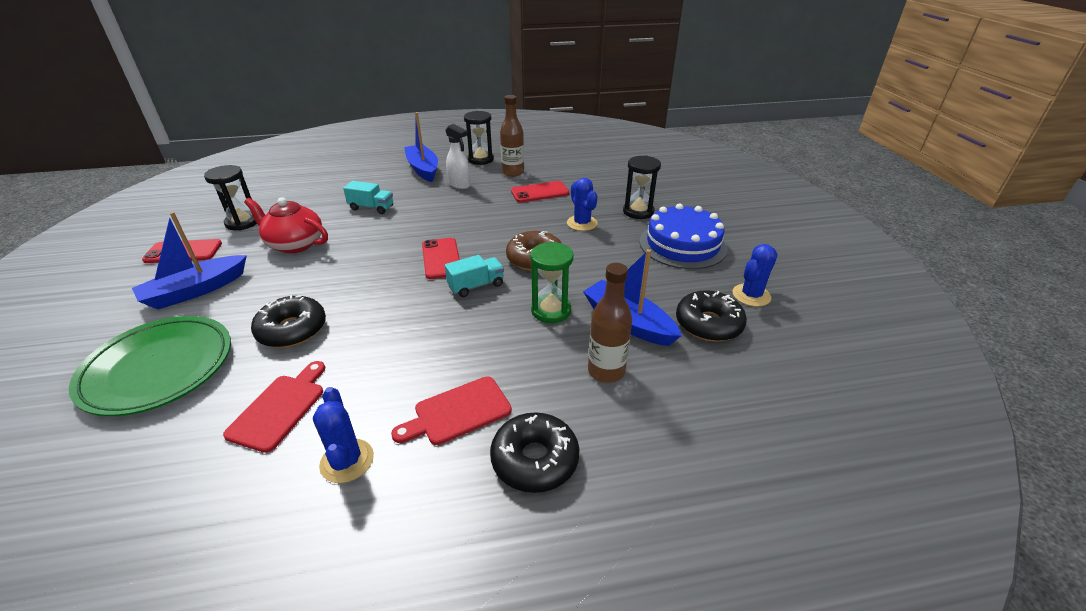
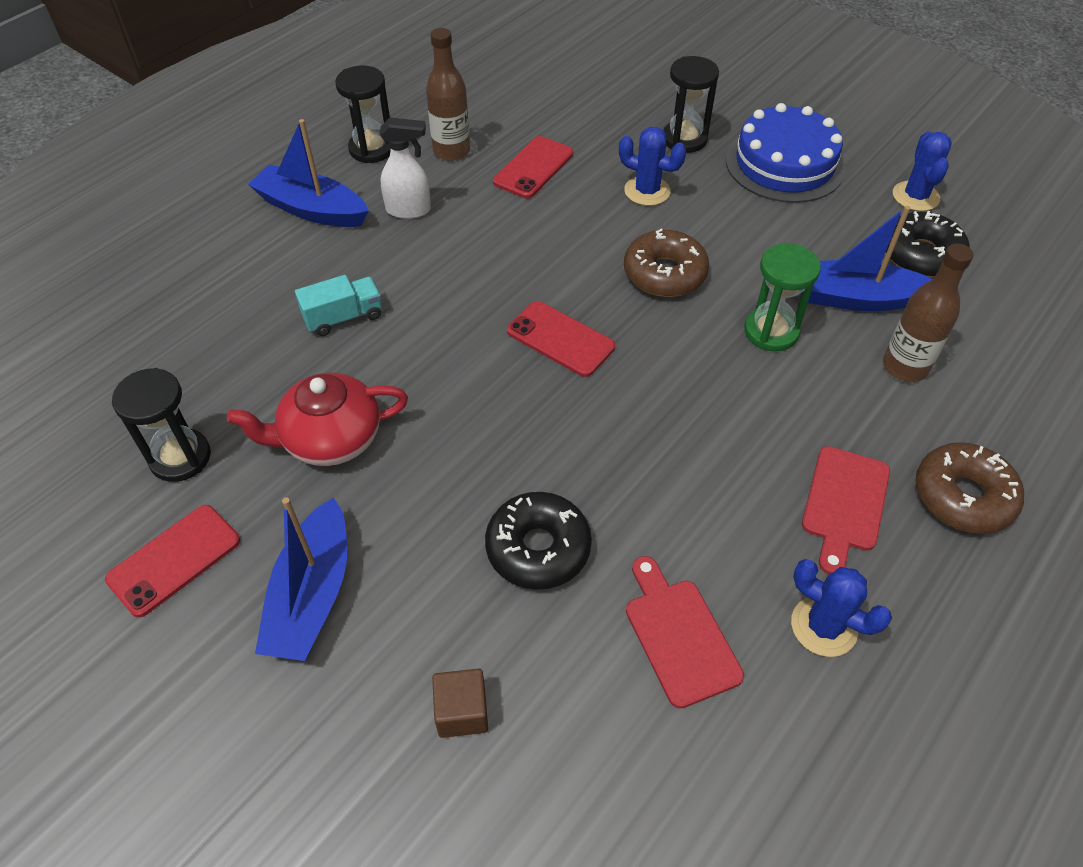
camera: 40 degrees left, 15 degrees up
(159, 369) = (462, 712): green plate -> brown cube
(476, 286) = (654, 351): turquoise truck -> none
(534, 460) = (963, 496): black donut -> brown donut

